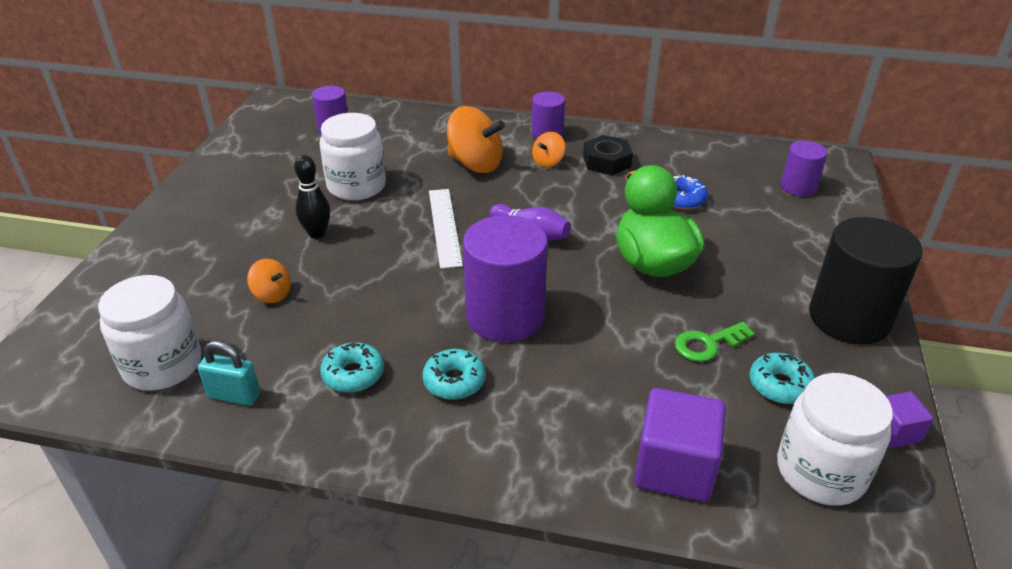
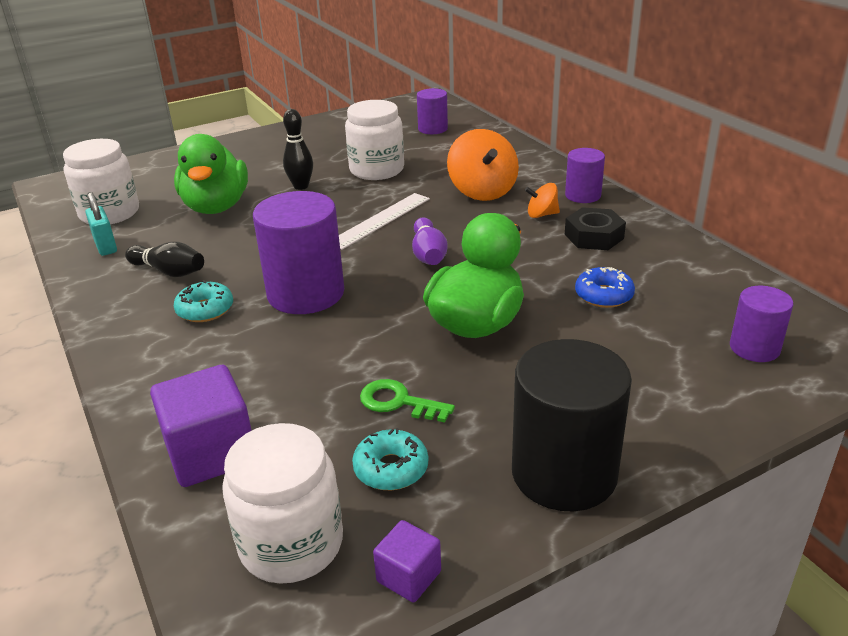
camera: 50 degrees right, 5 degrees down
(272, 294) = (216, 207): orange spinning top -> green duck
(353, 374) = (169, 271): turquoise donut -> black bowling pin

